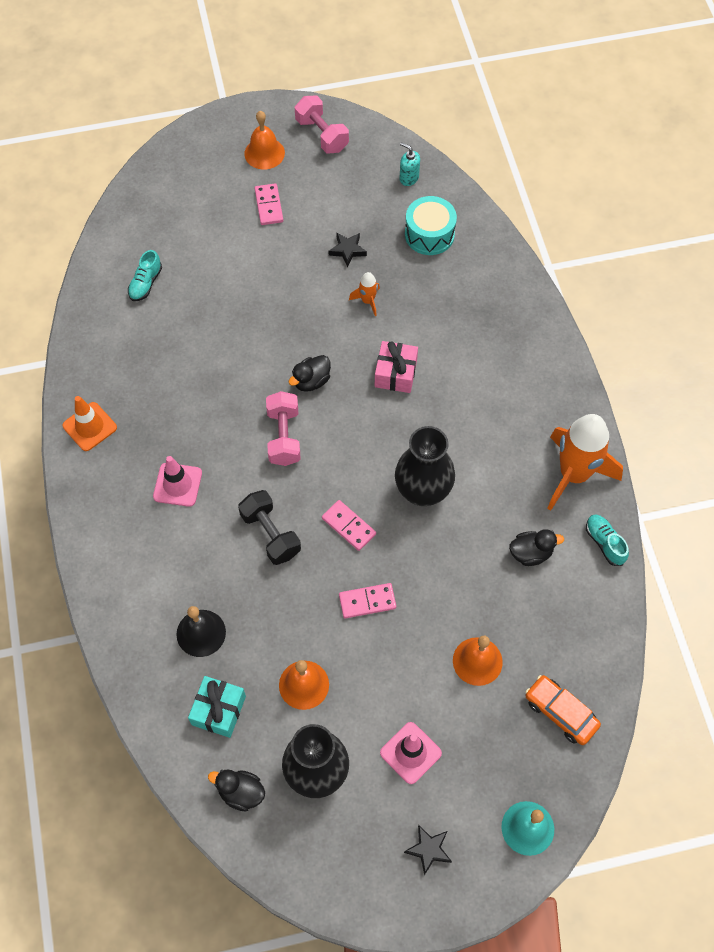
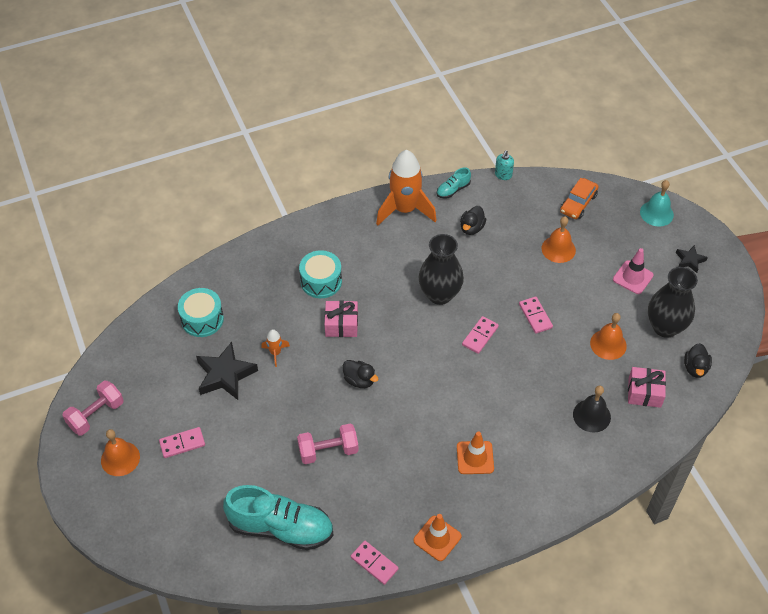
camera: 100 degrees left, 10 degrees down
(80, 362) = (374, 563): none -> pink domino
(145, 283) = (281, 528): turquoise shoe -> turquoise shoe, size x2.20
(177, 485) = (475, 457): pink traffic cone -> orange traffic cone
(218, 710) = (644, 392): turquoise gift -> pink gift
(270, 534) = (500, 385): black dumbbell -> none
(284, 436) = (414, 391): pink dumbbell -> pink dumbbell (328, 451)
(347, 250) = (225, 375): black star -> black star, size x1.88
(409, 178) = (143, 341): turquoise soap dispenser -> turquoise soap dispenser (503, 175)
(466, 360) = (321, 281): none -> turquoise drum
(531, 553) = (471, 228): black duck -> black duck turned 135 degrees counterclockwise

